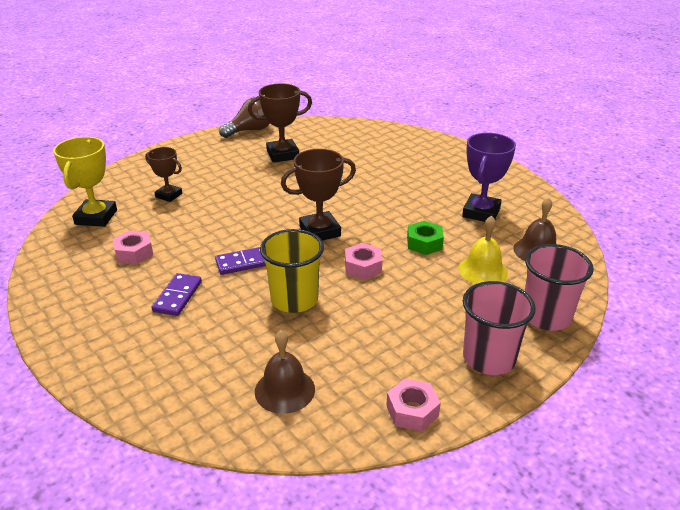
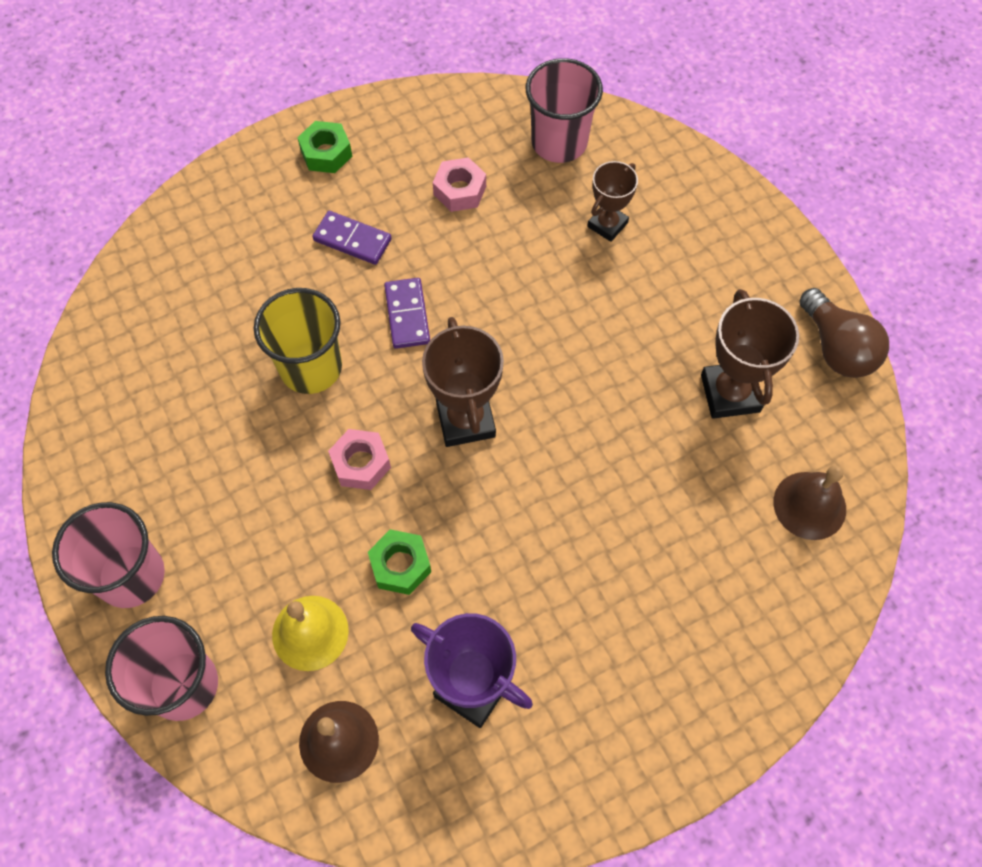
camera: 100 degrees right, 30 degrees up
(85, 324) = (326, 153): none -> green nut
(96, 217) = (559, 142): yellow trophy -> pink cup
(284, 390) = (157, 341): brown bell -> brown bell (809, 505)
(412, 411) = (81, 463): pink nut -> none

